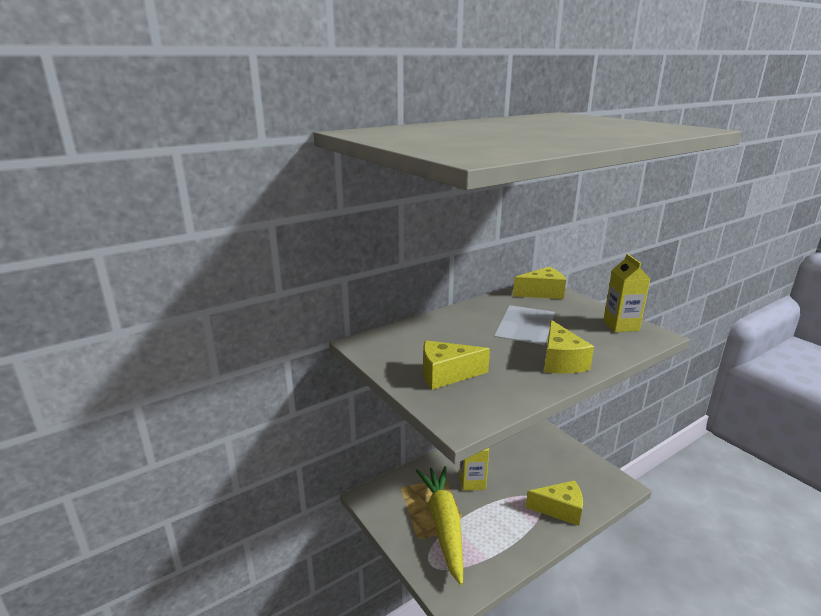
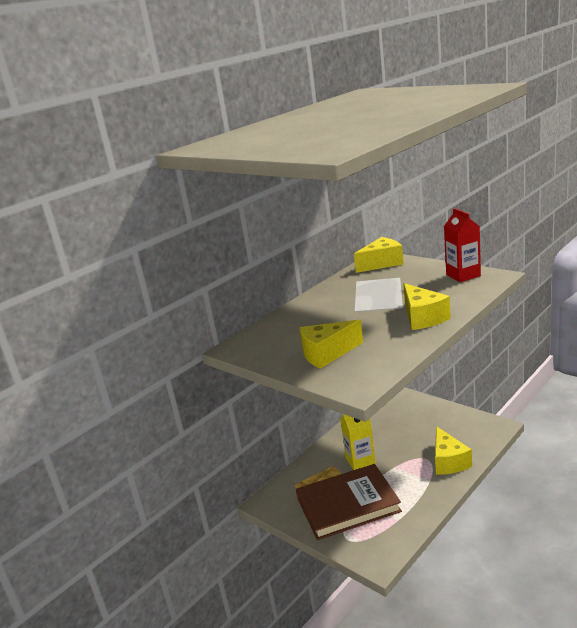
camera: 10 degrees left, 0 degrees up
(443, 525) = (348, 505): yellow carrot -> brown book
(560, 509) = (448, 461): yellow cheese -> yellow cheese turned 90 degrees clockwise
(621, 325) = (463, 275): yellow carton -> red carton

